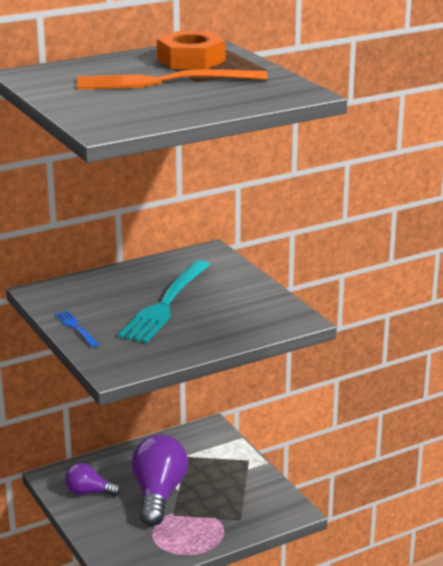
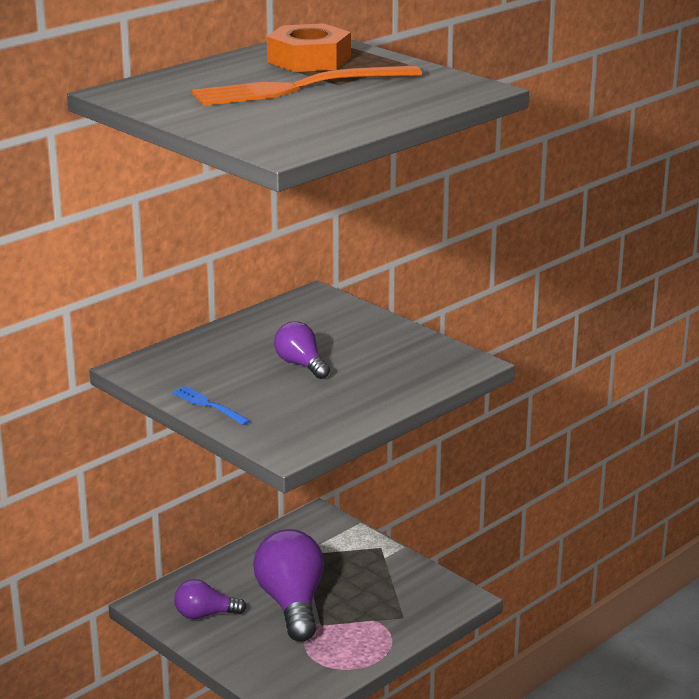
camera: 15 degrees left, 0 degrees up
(165, 305) = (301, 364): turquoise fork -> purple light bulb

